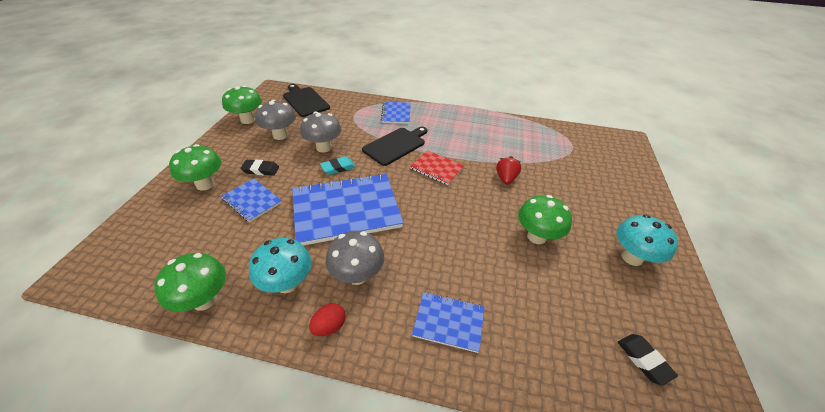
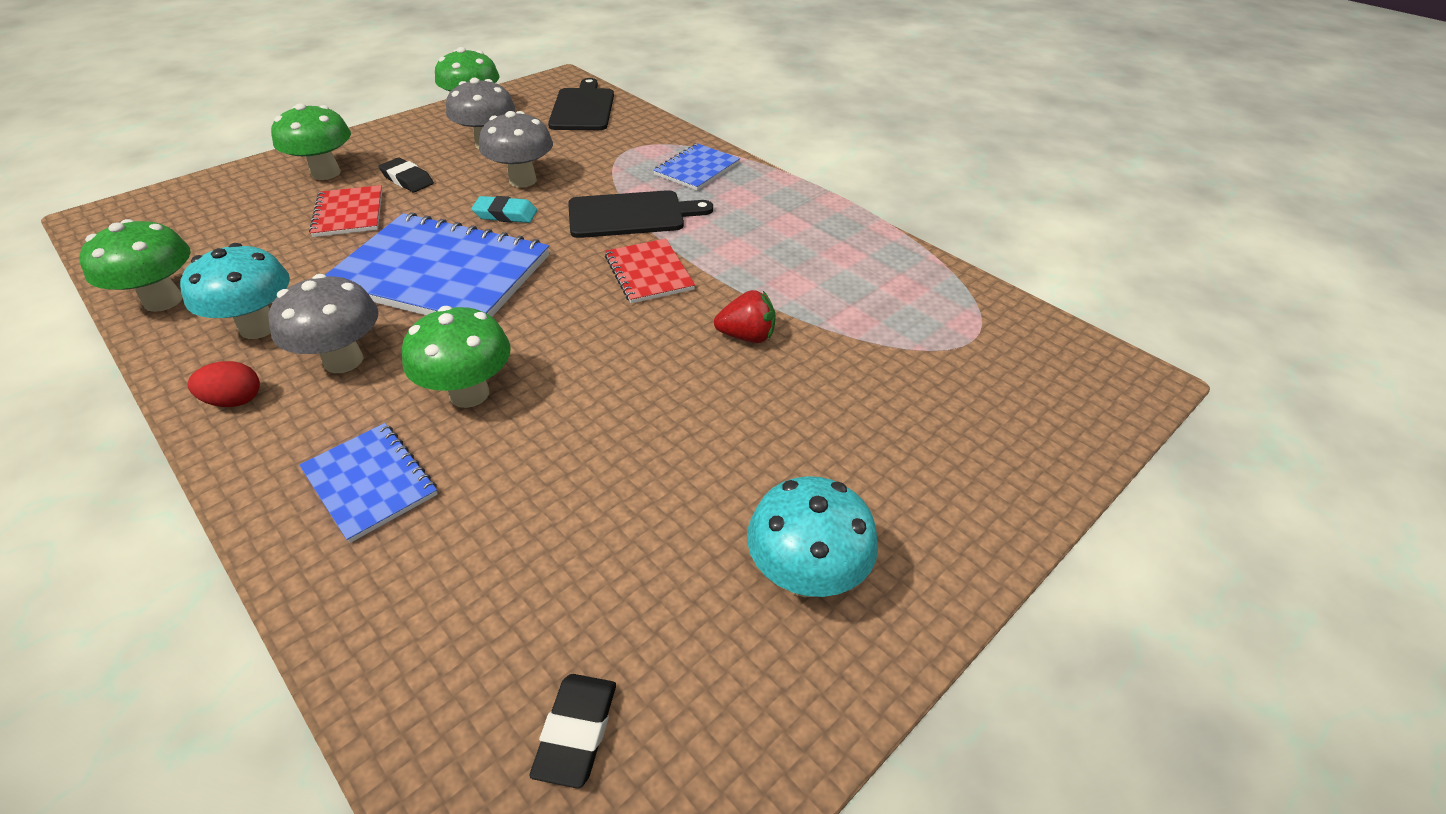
camera: 35 degrees right, 0 degrees up
(252, 201) = (349, 213): blue notebook -> red notebook
(506, 178) = (747, 336): red strawberry -> red strawberry turned 45 degrees clockwise
(536, 236) = (670, 447): green mushroom -> green mushroom (469, 394)

